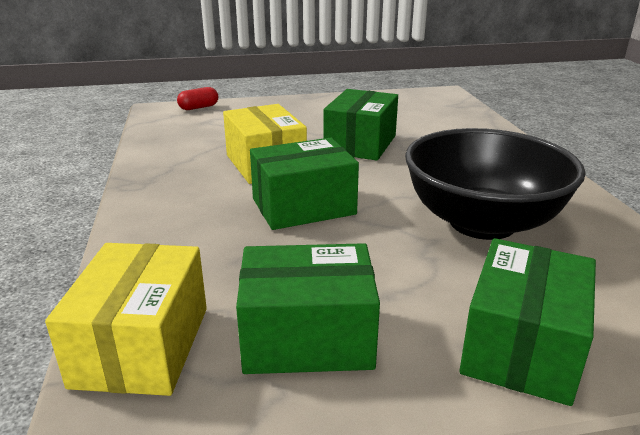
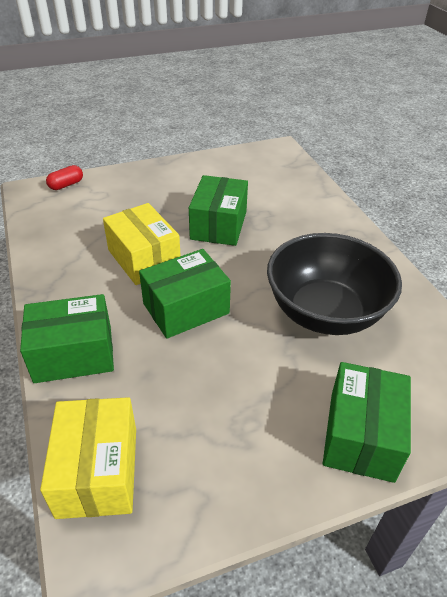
camera: 10 degrees left, 15 degrees up
(307, 337) = (215, 447): green box -> green box (73, 354)

